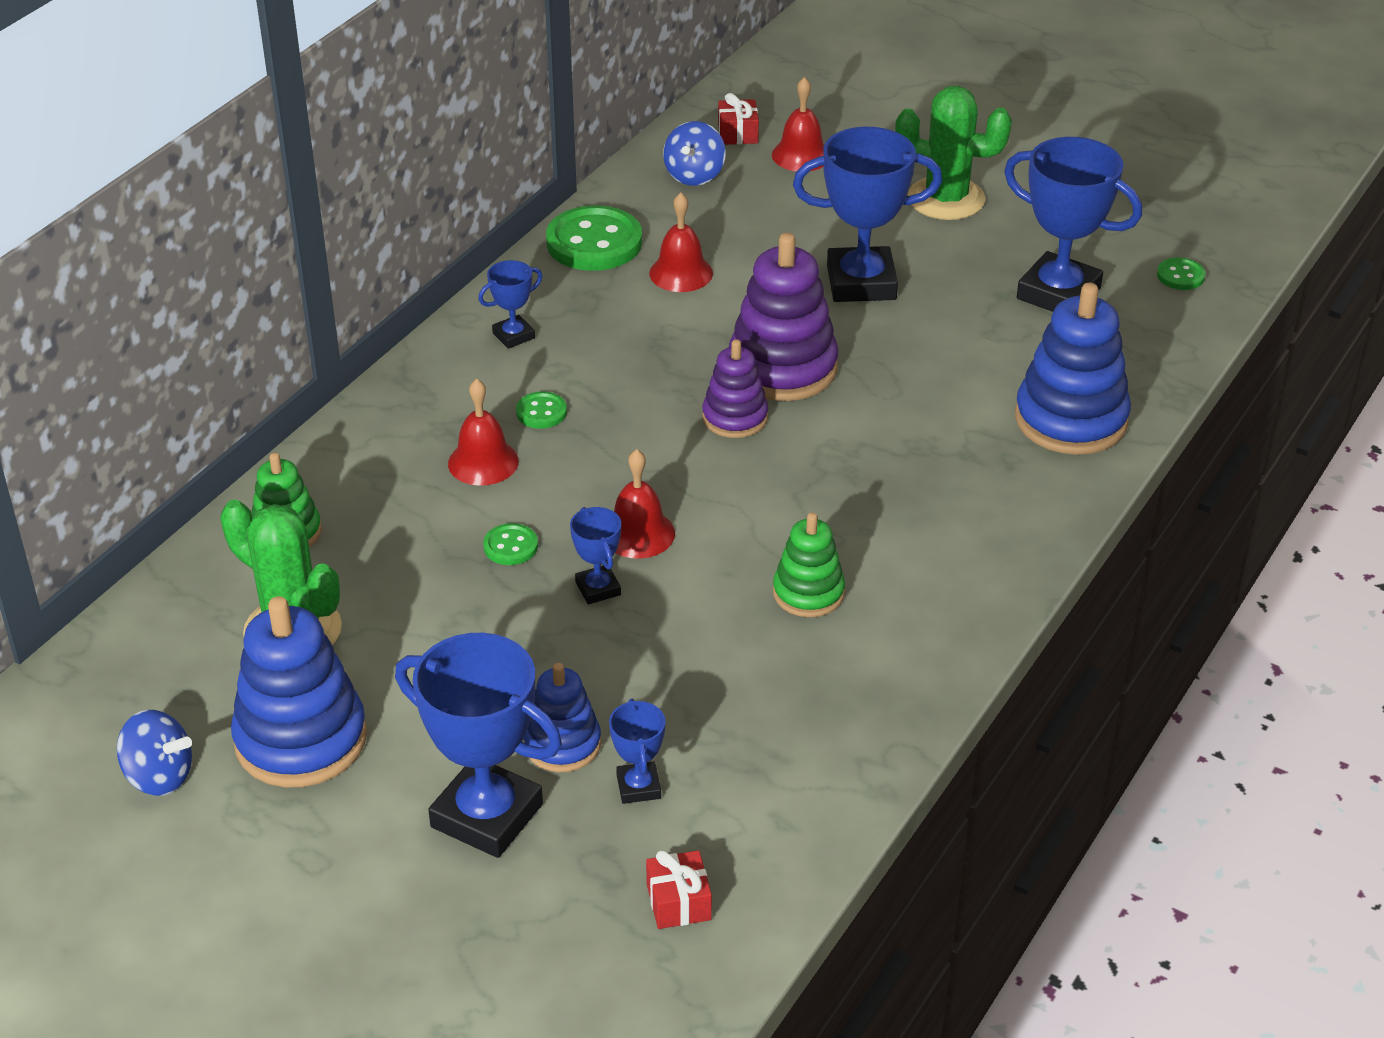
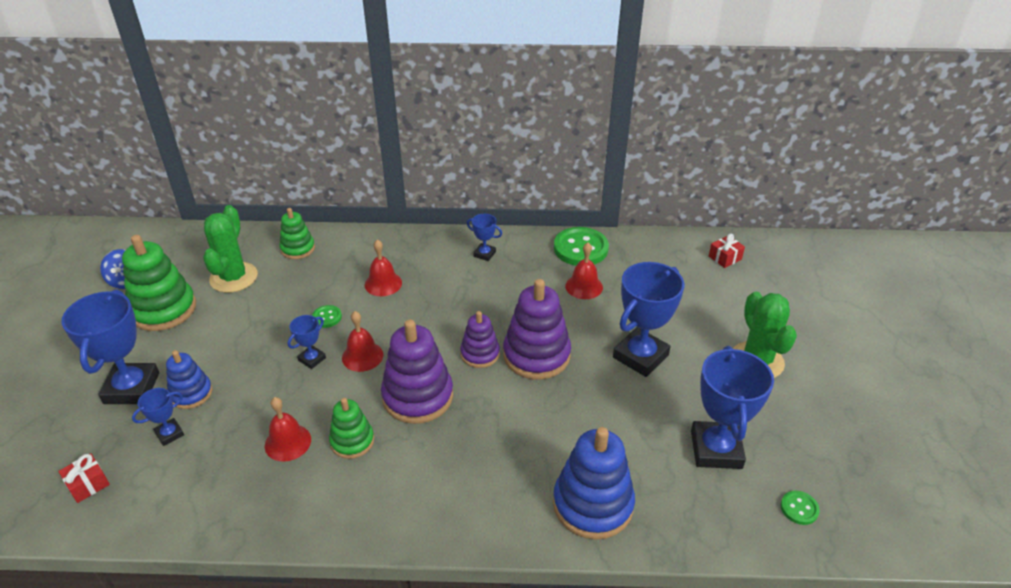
camera: 60 degrees right, 0 degrees up
(301, 739) = (163, 309): blue stacking toy -> green stacking toy
(541, 412) = (433, 286): green button -> none
(694, 175) = (671, 258): blue spinning top -> none
(771, 504) = (418, 396): none -> purple stacking toy
(801, 155) = (732, 287): red bell -> red bell (288, 442)
(861, 283) = (640, 356): blue trophy -> blue trophy turned 75 degrees clockwise

